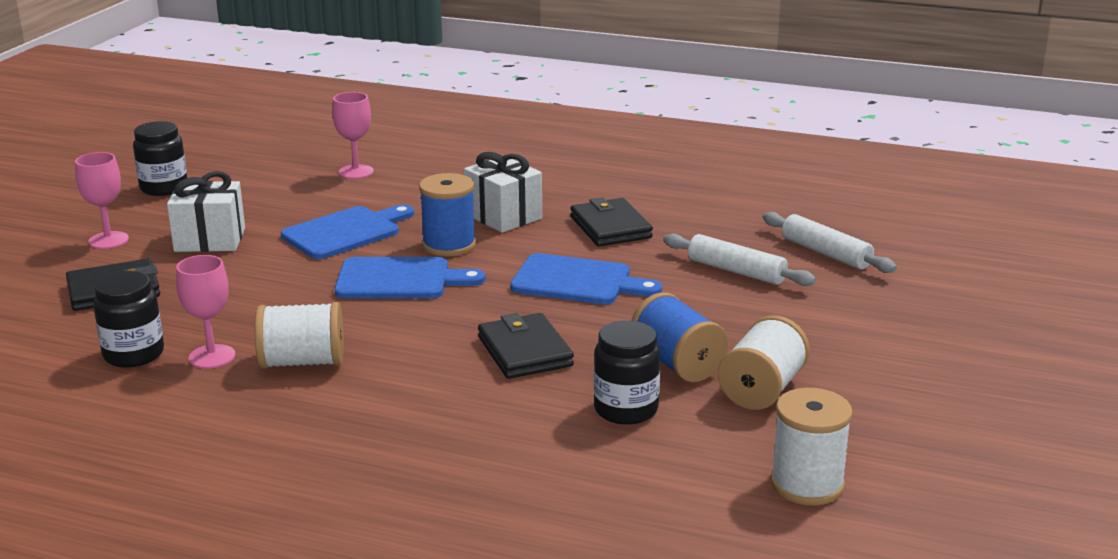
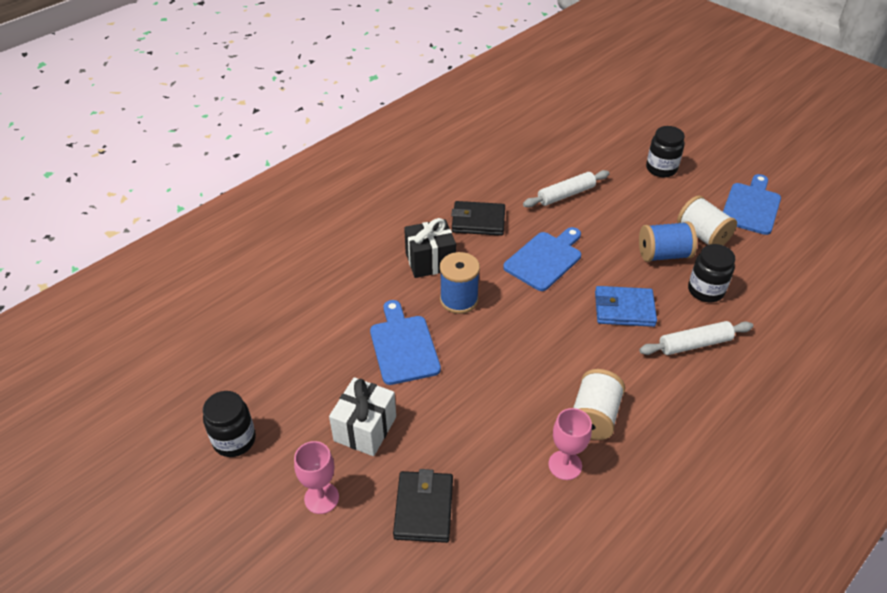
camera: 65 degrees left, 20 degrees up
(134, 354) = (541, 512): black jar -> black jar (661, 169)
(356, 172) = (295, 313): pink goblet -> none
(399, 280) = (498, 338): blue cutting board -> blue cutting board (751, 206)
(503, 216) = (430, 261): white gift -> black gift
(524, 351) = (624, 309): black wallet -> blue wallet
(807, 484) = (795, 255): white spool -> none
(825, 253) = (562, 156): white rolling pin -> white rolling pin (694, 344)

